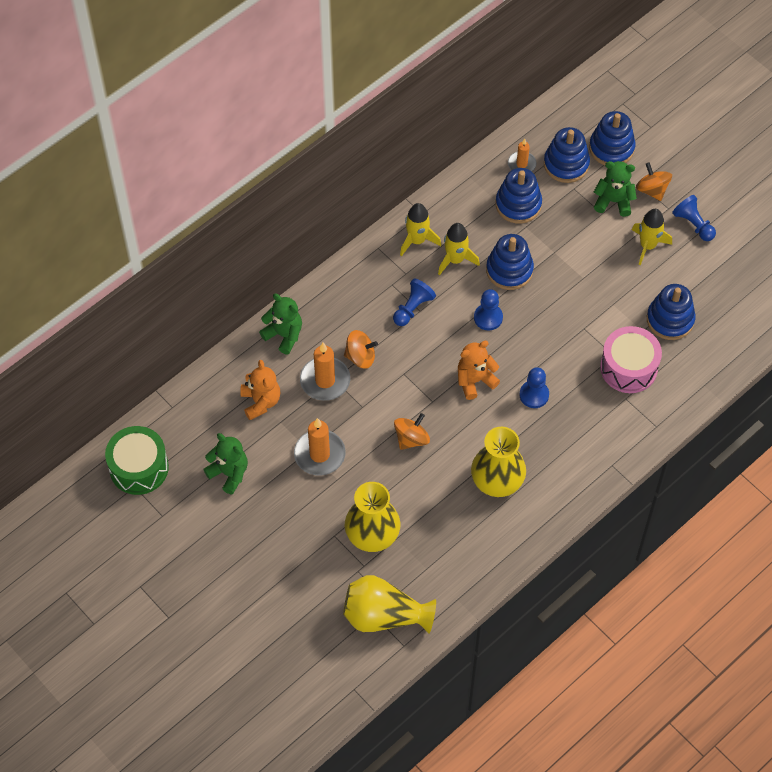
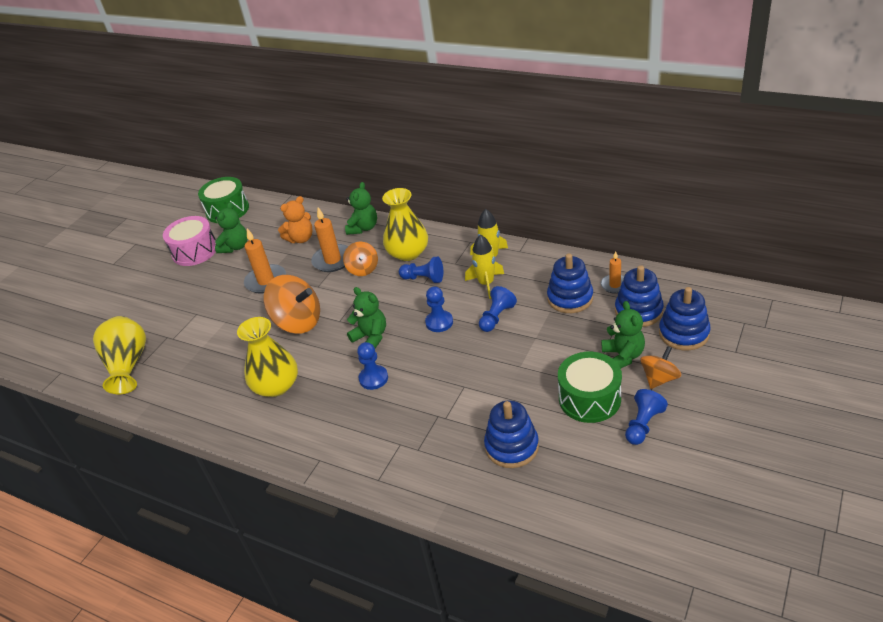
camera: 75 degrees right, 20 degrees down
(372, 533) = (203, 332): yellow vase -> yellow vase (408, 253)
(411, 439) = (298, 322): orange spinning top -> orange spinning top, size x1.71
(475, 380) = (371, 337): orange teddy bear -> green teddy bear
(509, 270) = (496, 317): blue stacking toy -> blue pawn
(628, 368) = (436, 434): pink drum -> pink drum (195, 251)
(647, 246) = (589, 398): yellow rocket -> green drum

